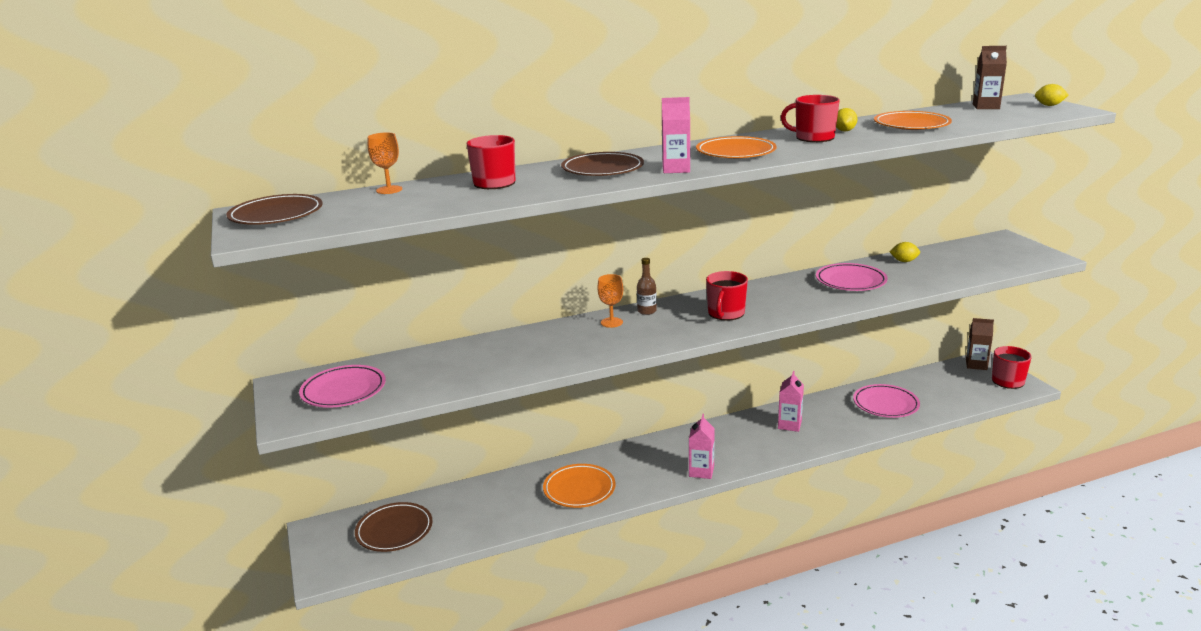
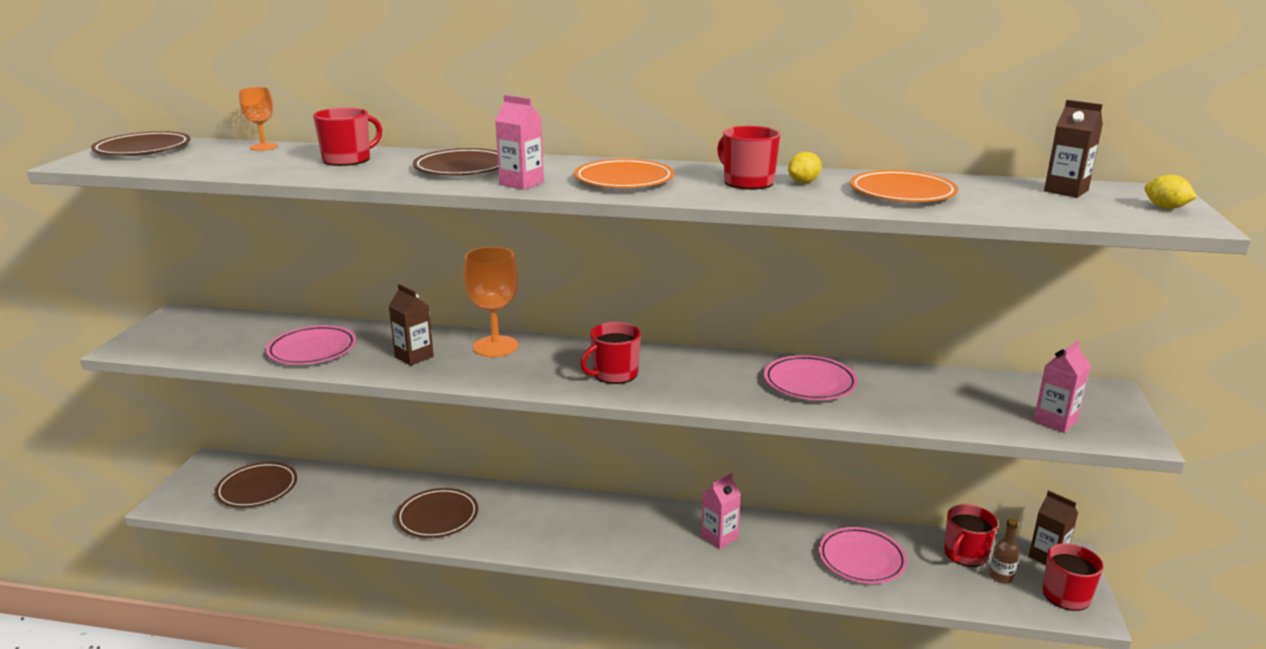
camera: 30 degrees right, 0 degrees up
(343, 390) = (201, 335): pink plate -> pink plate (312, 350)
(562, 347) = (414, 356): none -> brown carton
(579, 489) = (438, 517): orange plate -> brown plate
(611, 322) = (495, 346): orange goblet -> orange goblet, size x1.78
(647, 311) = (545, 346): brown bottle -> brown bottle (1001, 577)
(701, 471) = (566, 549): pink carton -> pink carton (1055, 421)
(904, 261) = (916, 379): yellow lemon -> none
(935, 379) = (965, 554): none -> red mug

